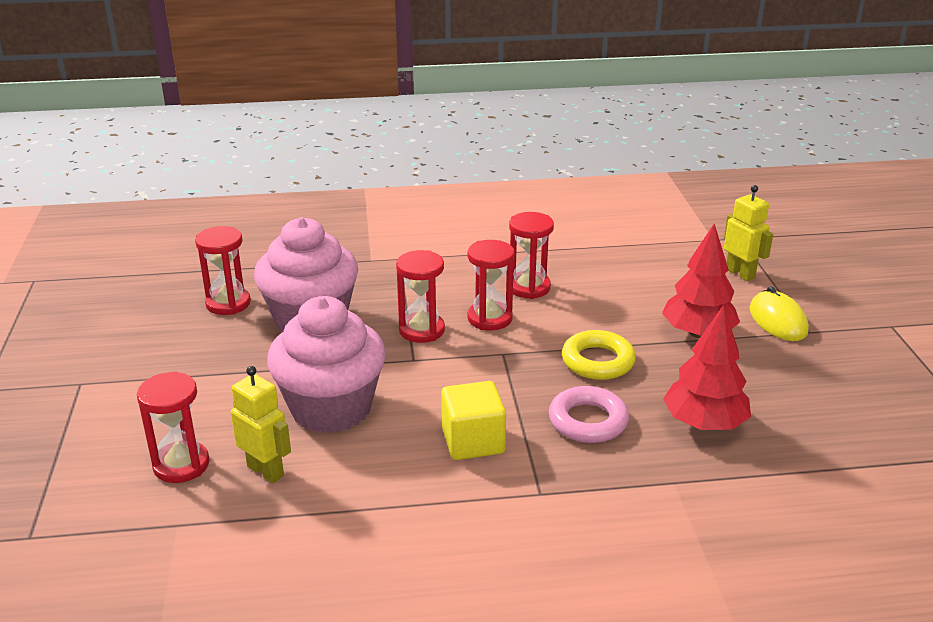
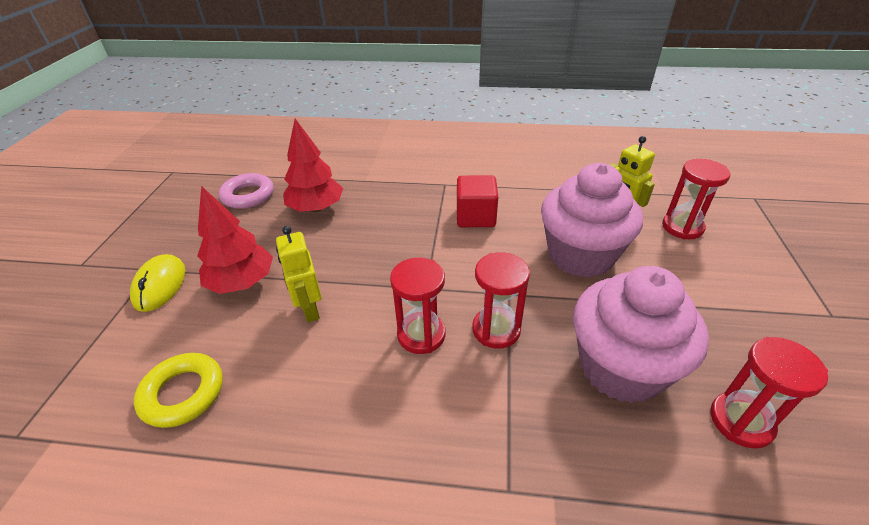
camera: 165 degrees left, 10 degrees up
(473, 441) = (475, 217): yellow cube -> red cube
(529, 287) = (356, 380): red hourglass -> none
(588, 421) = (391, 220): pink ring -> pink ring (248, 195)
(597, 361) = (350, 266): yellow ring -> yellow ring (183, 393)
(740, 273) = (109, 358): yellow robot -> yellow robot (310, 309)

